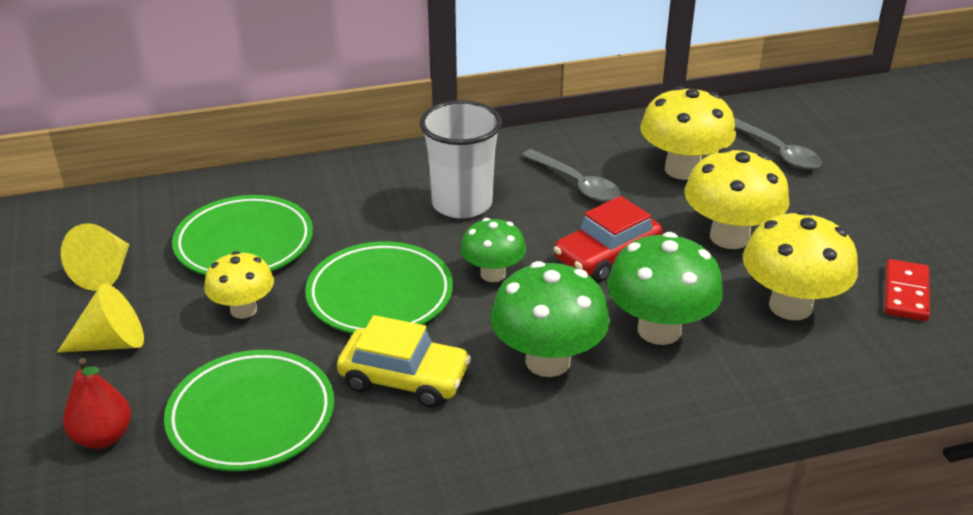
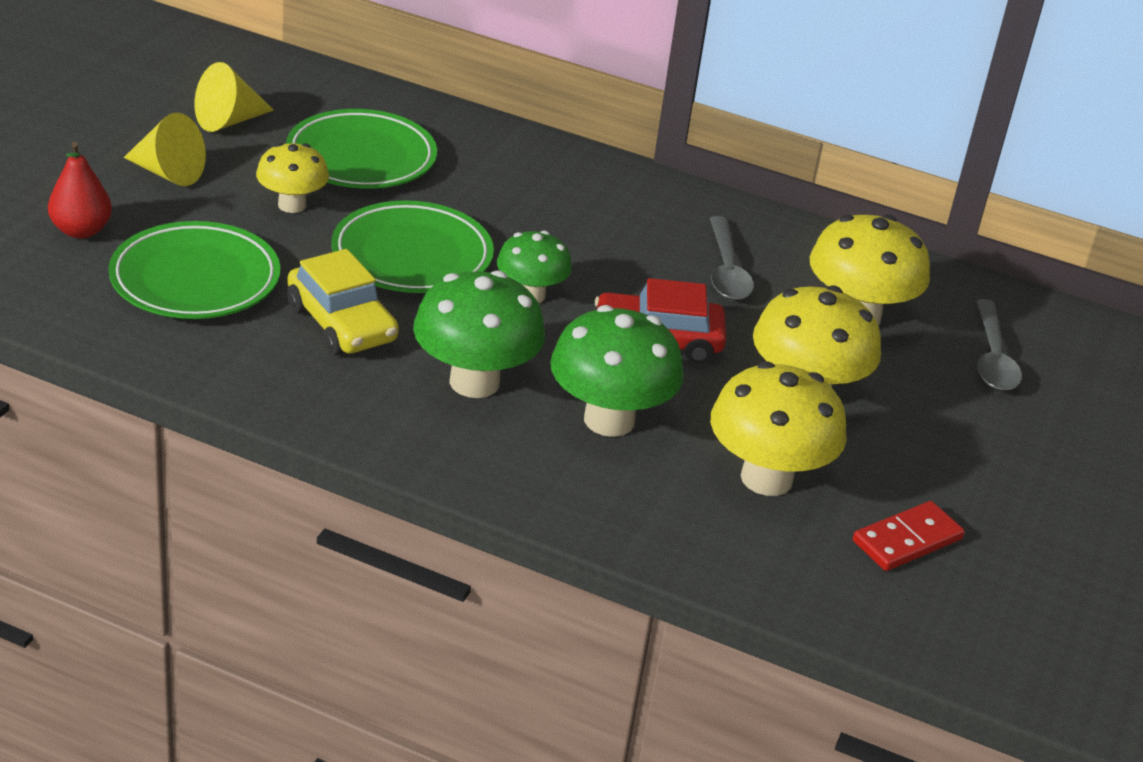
camera: 35 degrees right, 0 degrees up
(462, 204) = (590, 228): white cup -> none

